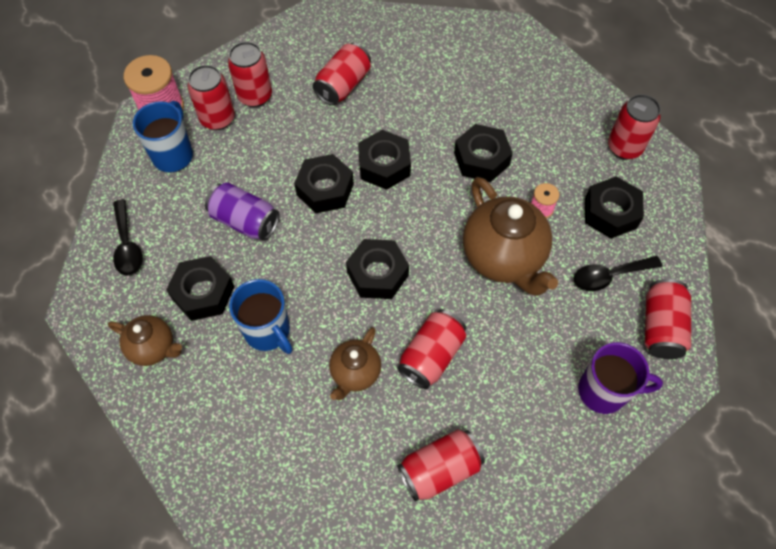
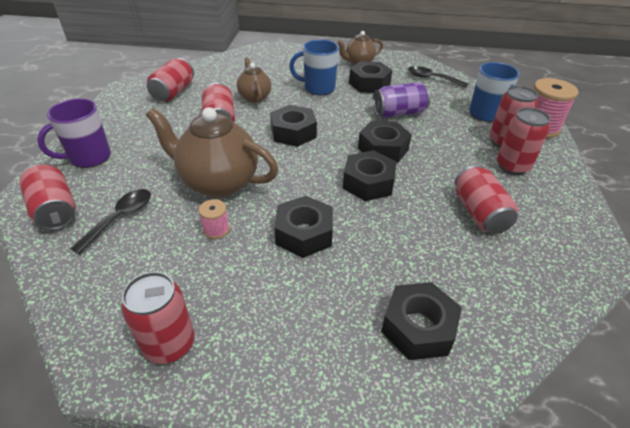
camera: 135 degrees right, 20 degrees down
(610, 213) = (147, 265): black nut -> black nut (418, 327)

